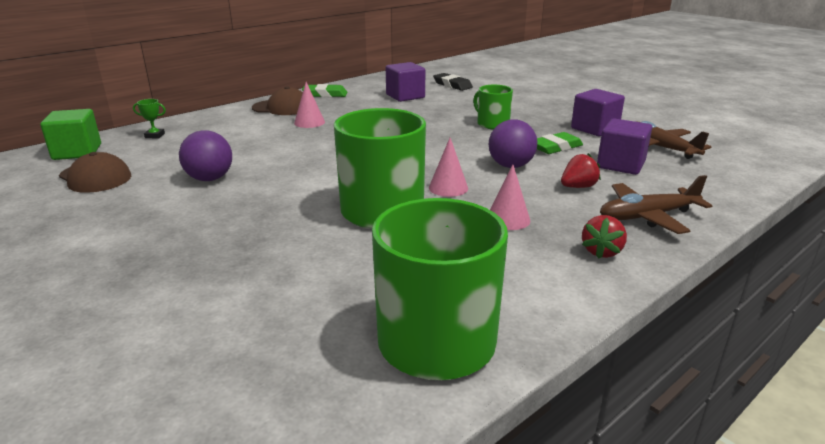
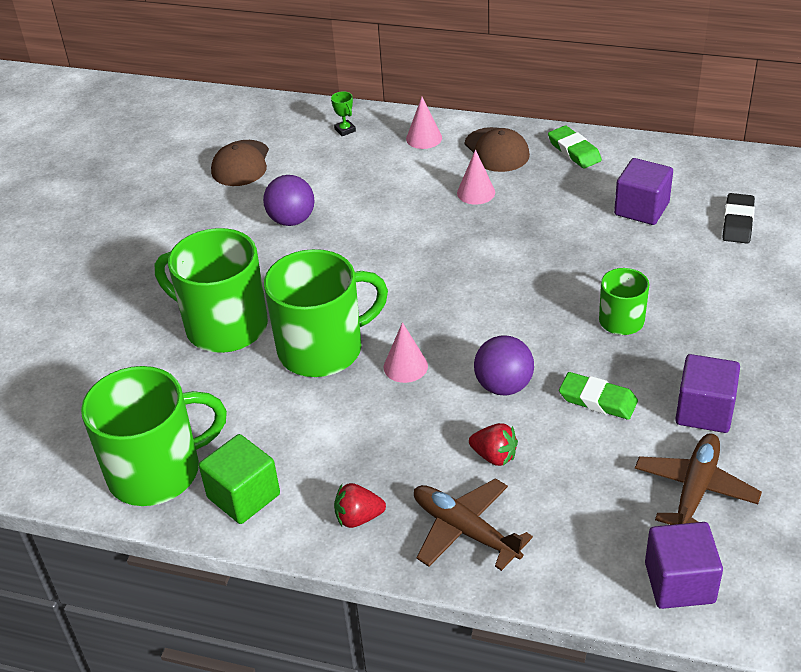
camera: 60 degrees right, 15 degrees up
(77, 152) = (273, 119): green cube -> green cube (243, 496)
(283, 242) = (224, 326): none -> green mug
(508, 219) = (372, 434): pink cone -> pink cone (424, 138)
(620, 165) = (595, 471): purple cube -> purple cube (679, 582)

